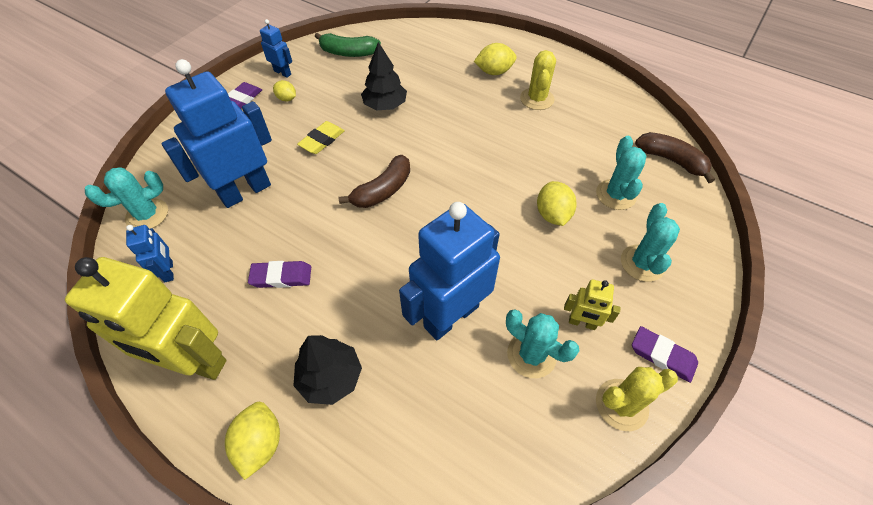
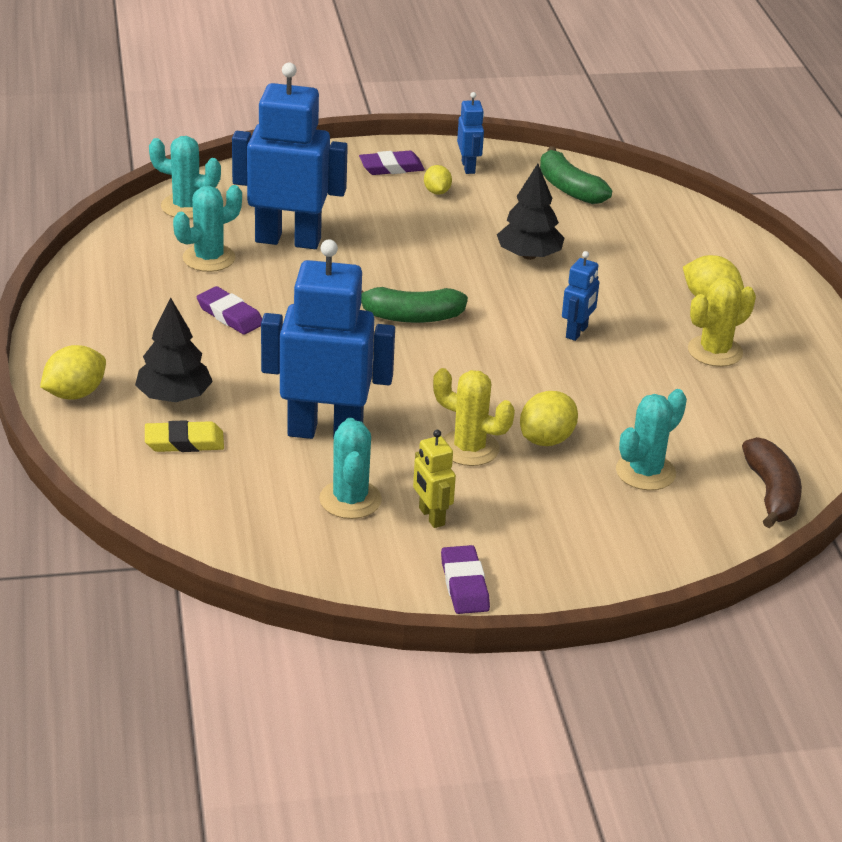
camera: 45 degrees right, 20 degrees down
(169, 271) = (151, 254): blue robot -> blue robot (577, 332)
(194, 362) = (94, 320): yellow robot -> none
(322, 140) = (417, 245): yellow eraser -> yellow eraser (184, 442)
(383, 190) = (411, 317): brown banana -> green banana
(621, 404) = (371, 577): yellow cactus -> yellow cactus (469, 448)
(642, 263) = (569, 528): turquoise cactus -> turquoise cactus (209, 258)

